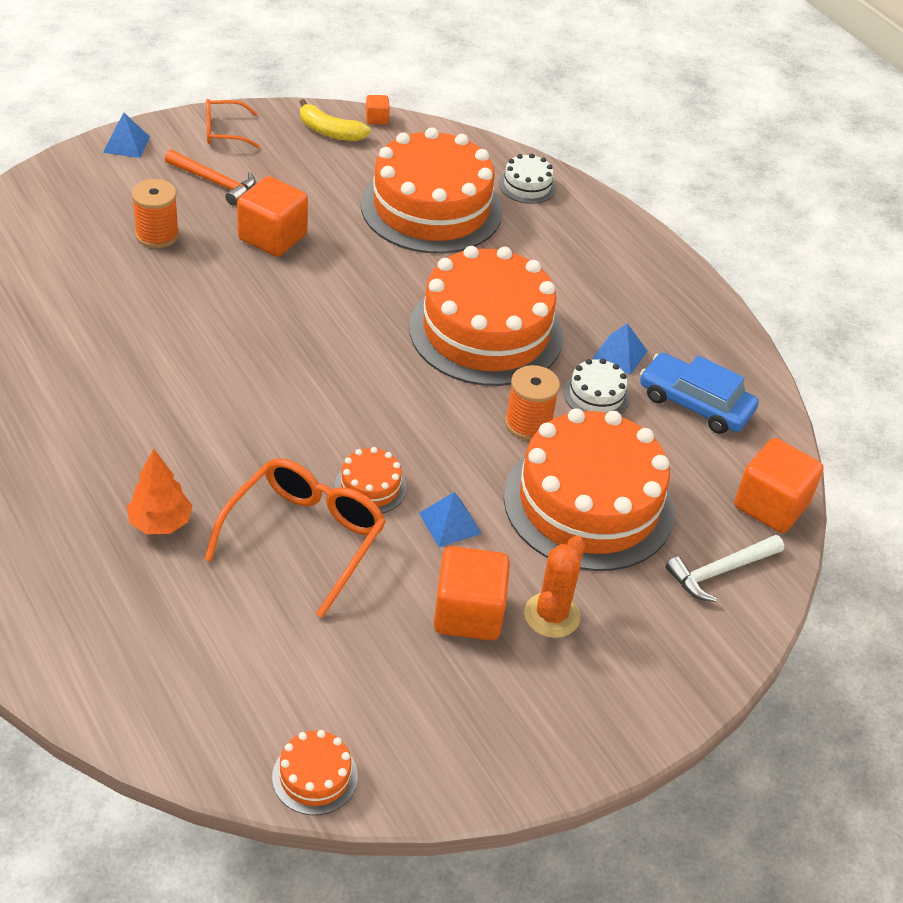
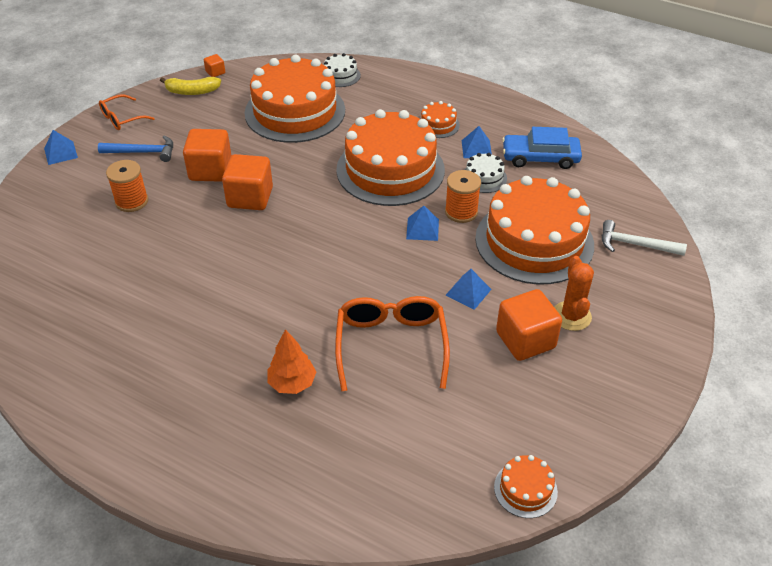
camera: 25 degrees left, 0 degrees up
(214, 182) = (143, 152): orange hammer -> blue hammer
(370, 487) = (403, 294): orange cake -> orange cake (438, 125)
(461, 422) = (422, 229): none -> blue pyramid
(720, 571) = (635, 244): white hammer -> white hammer turned 75 degrees clockwise
(770, 505) = (628, 195): orange cube -> orange cube (250, 197)

